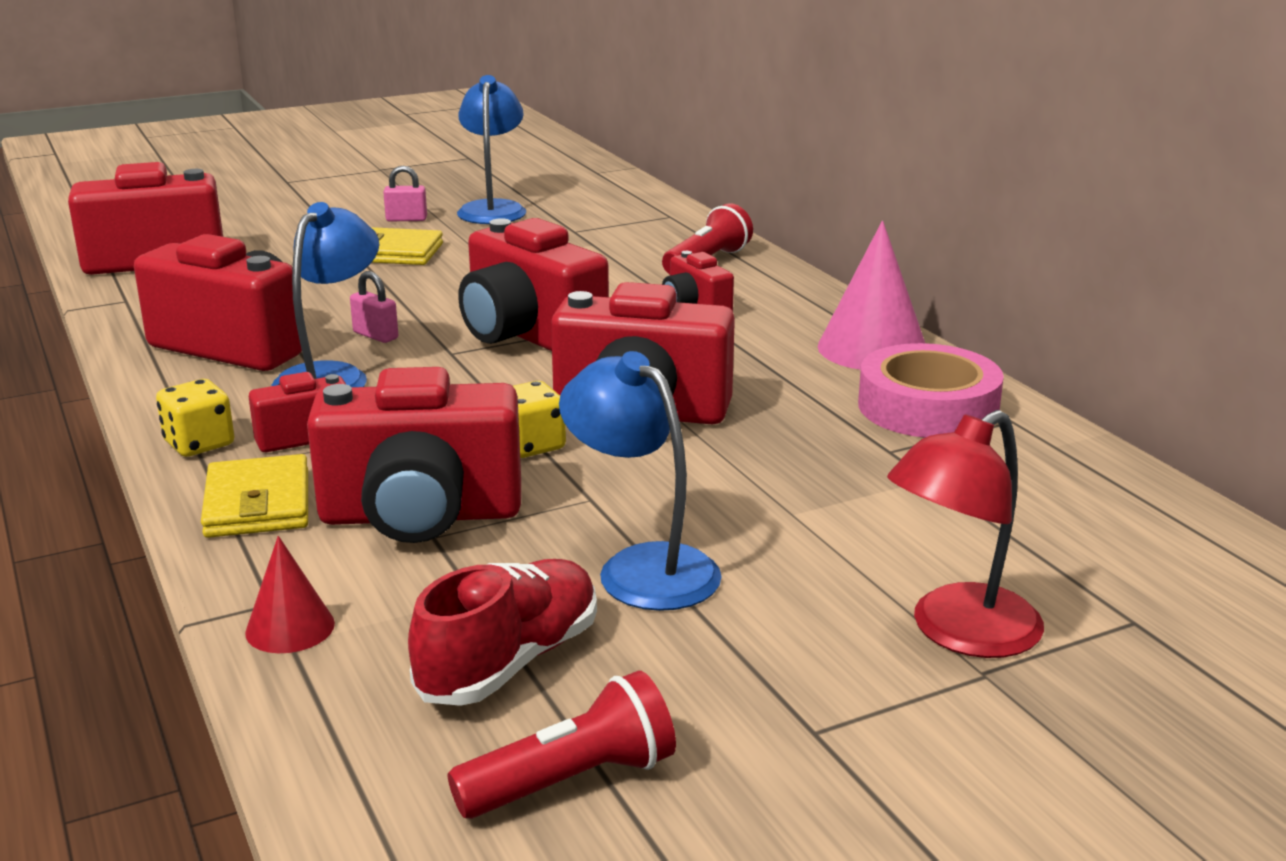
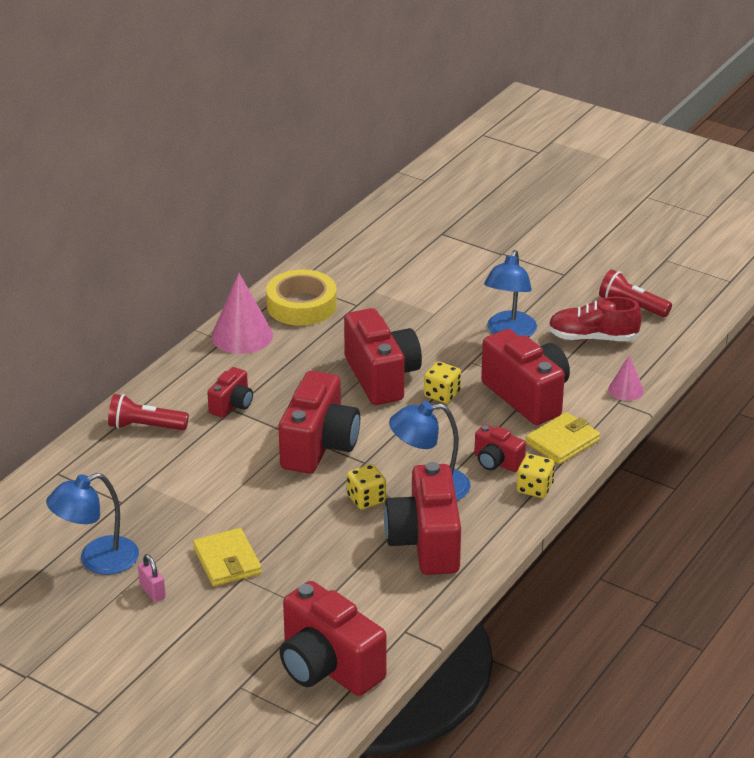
camera: 120 degrees left, 10 degrees up
(290, 627) = (626, 390): red cone -> pink cone
(375, 335) = (366, 499): pink padlock -> yellow dice
(928, 407) = (301, 305): pink tape -> yellow tape
(959, 633) = (483, 262): red lamp -> none

